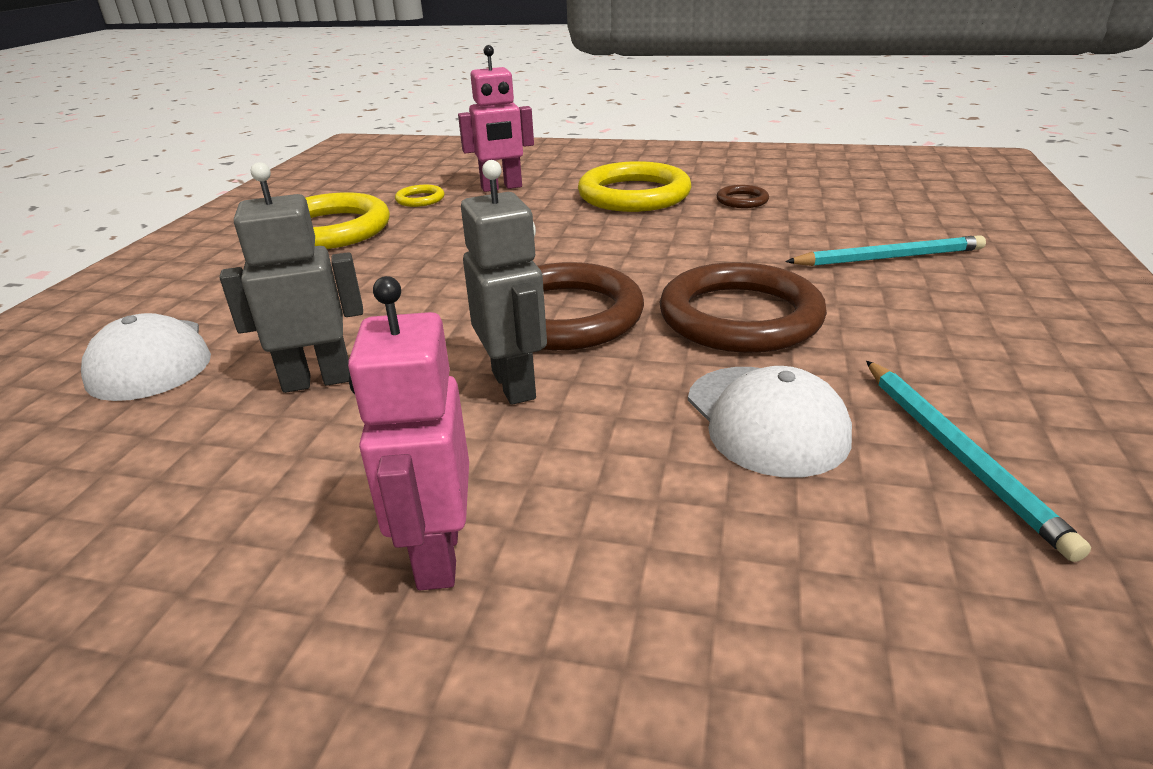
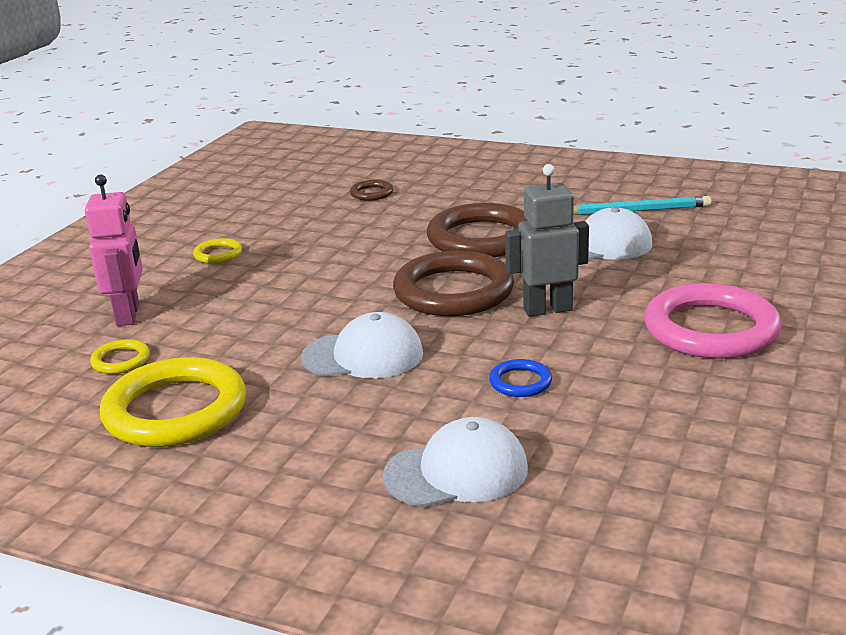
camera: 80 degrees left, 5 degrees down
(317, 380) = (520, 382): grey robot -> blue ring
(407, 286) = (363, 355): none -> white cap
(437, 555) = (711, 329): pink robot -> pink ring
(634, 195) = (218, 254): yellow ring -> yellow ring, size x0.44
(742, 200) = (273, 216): brown ring -> brown ring (371, 193)
(888, 257) = (417, 189): turquoise pencil -> none

